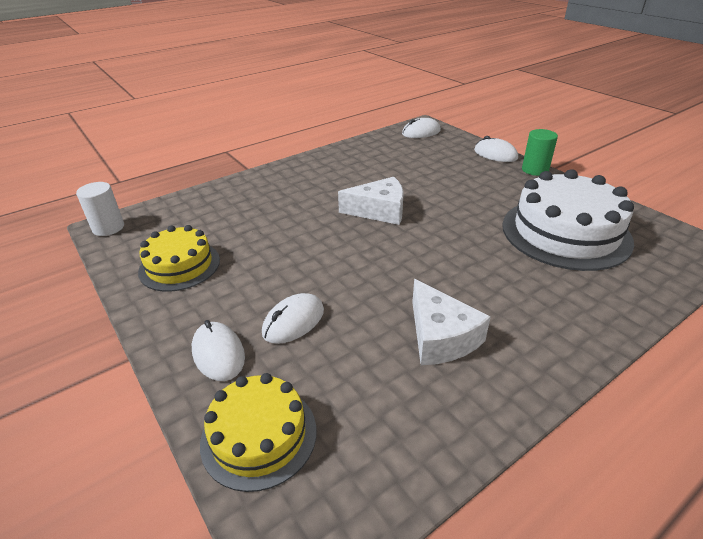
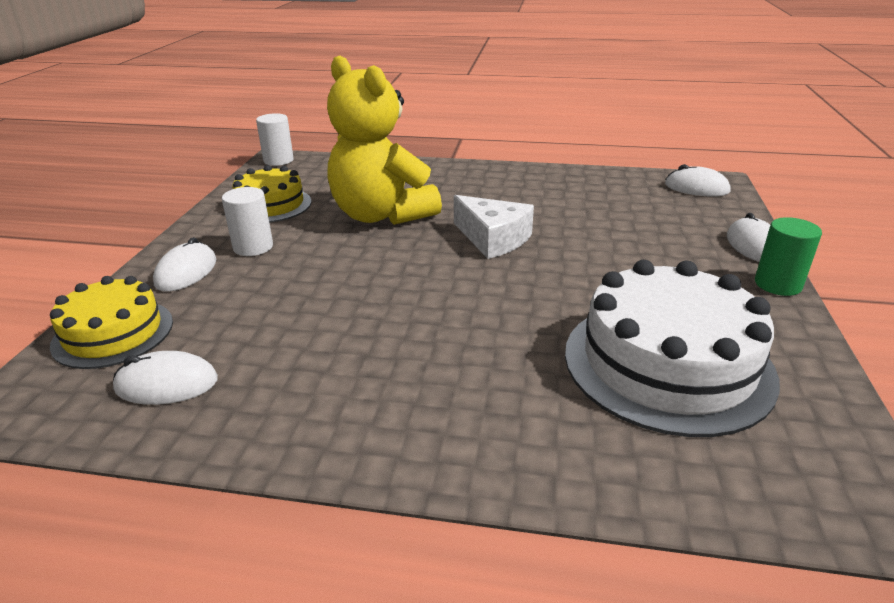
camera: 45 degrees right, 5 degrees down
(234, 303) = (253, 247): none -> white cylinder
(282, 230) = (381, 215): none -> yellow teddy bear
(293, 321) = (262, 281): white mouse -> white mouse (166, 384)
(440, 337) = (335, 361): white cheese -> none

